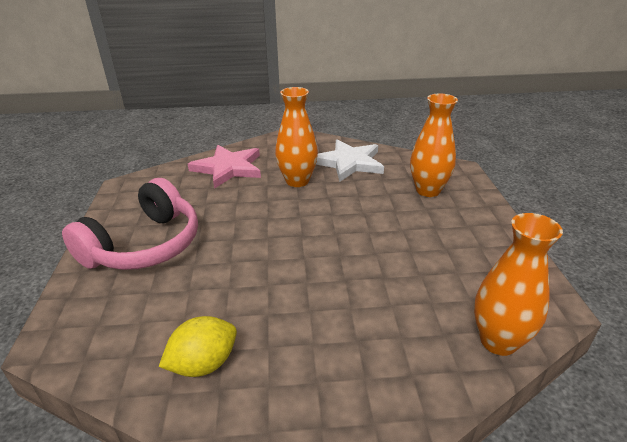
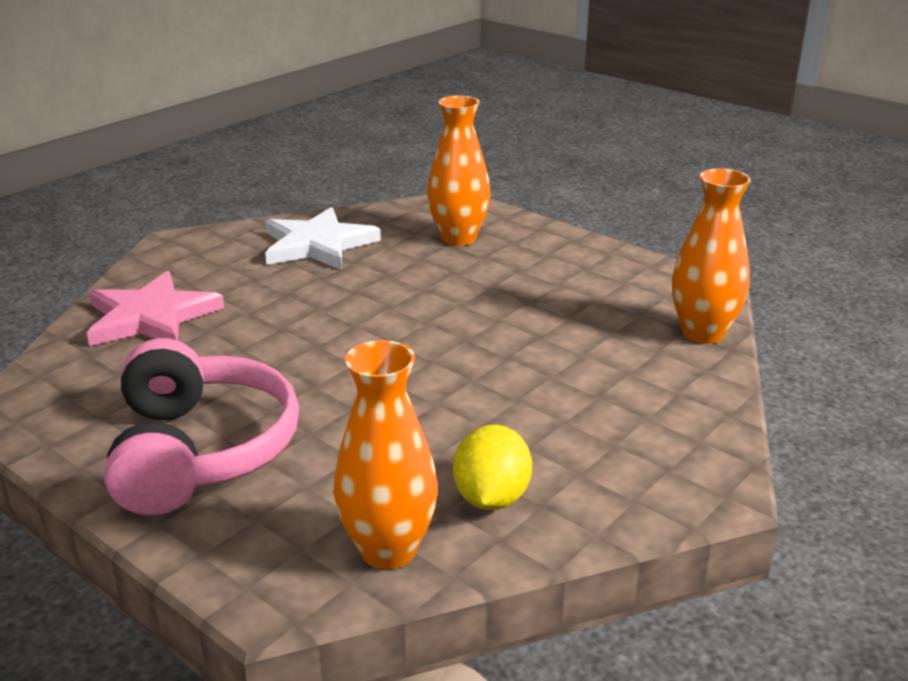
camera: 45 degrees left, 5 degrees down
(297, 181) = (284, 291): orange vase -> orange vase (388, 550)

